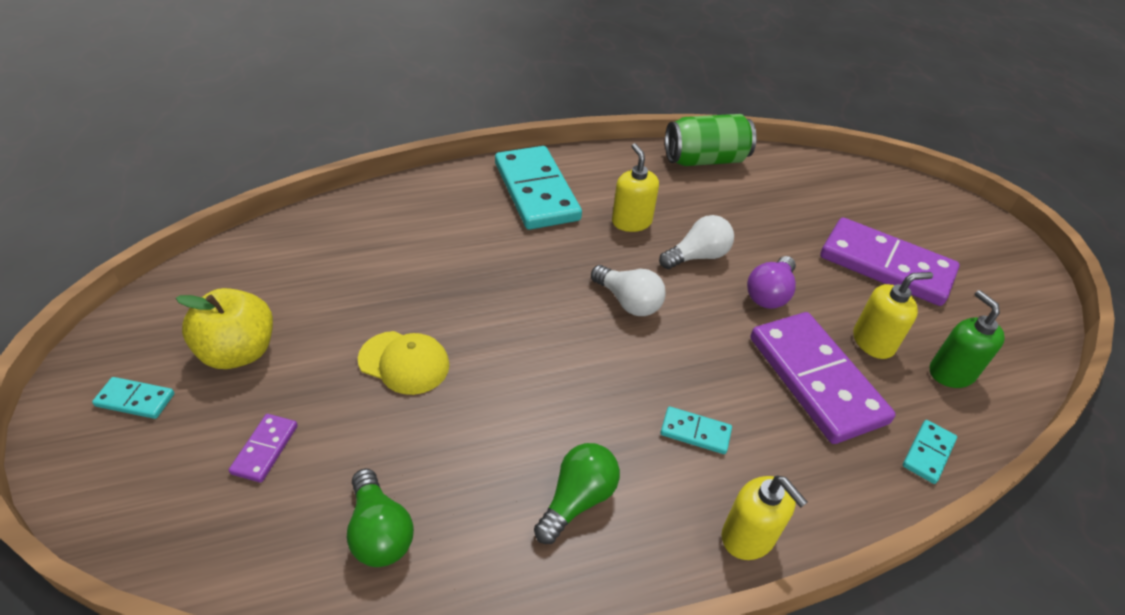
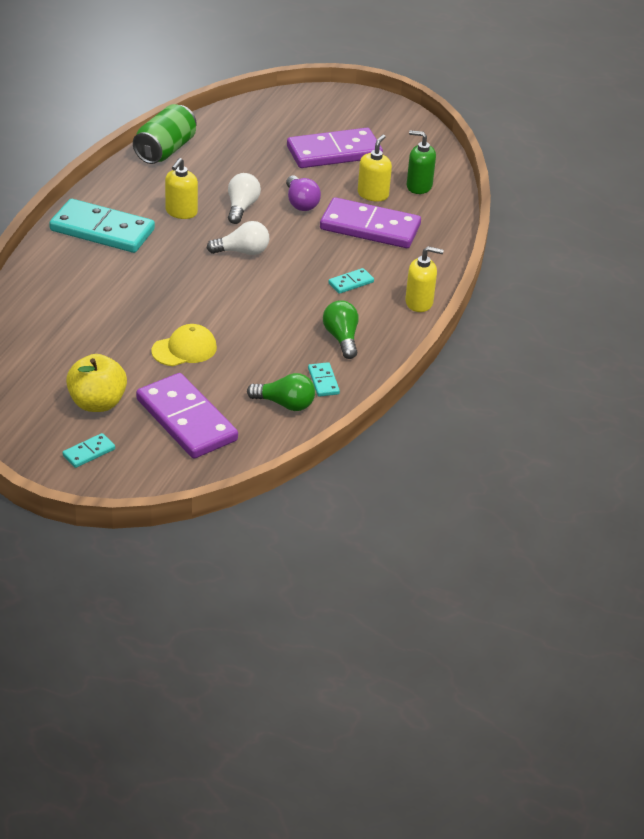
camera: 50 degrees left, 5 degrees down
(265, 449) = (186, 420): purple domino -> purple domino, size x2.32
(631, 222) = (181, 212): yellow soap dispenser -> yellow soap dispenser turned 90 degrees counterclockwise
(928, 453) = (446, 226): turquoise domino -> turquoise domino (323, 381)

